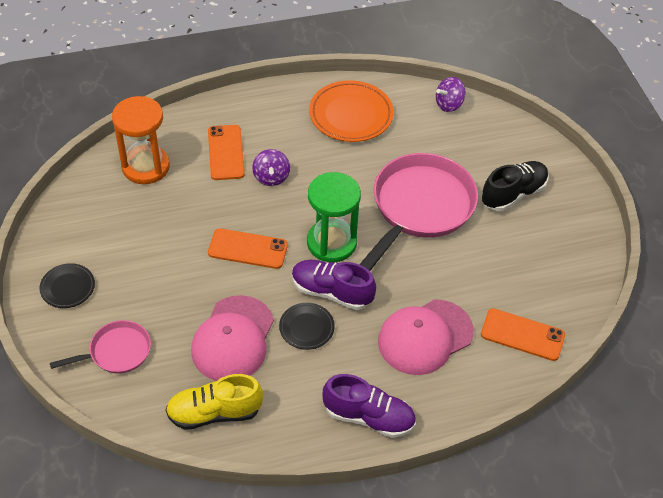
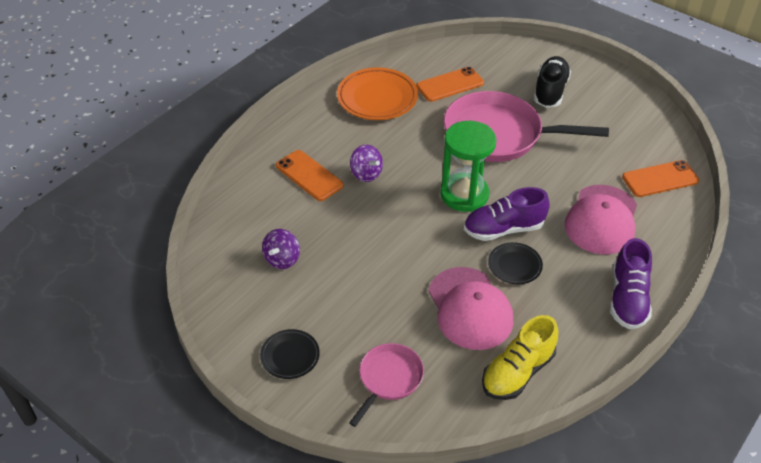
camera: 35 degrees left, 5 degrees down
(145, 167) = (253, 222): orange hourglass -> none
(248, 249) = (406, 236): orange phone -> orange phone (450, 84)
(369, 417) = (627, 299): purple shoe -> purple shoe turned 120 degrees clockwise
(420, 207) = (498, 134): pink pan -> pink pan turned 75 degrees counterclockwise
(449, 104) = (440, 55): purple spinning top -> purple spinning top (282, 259)

